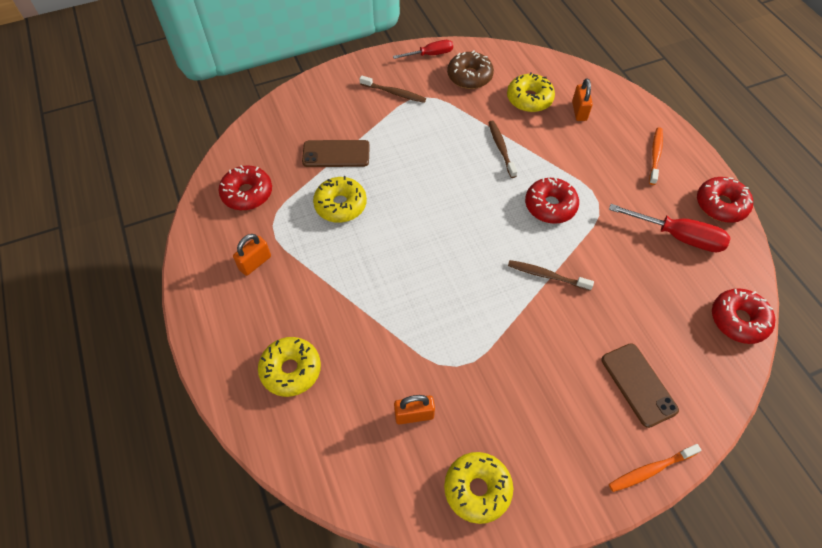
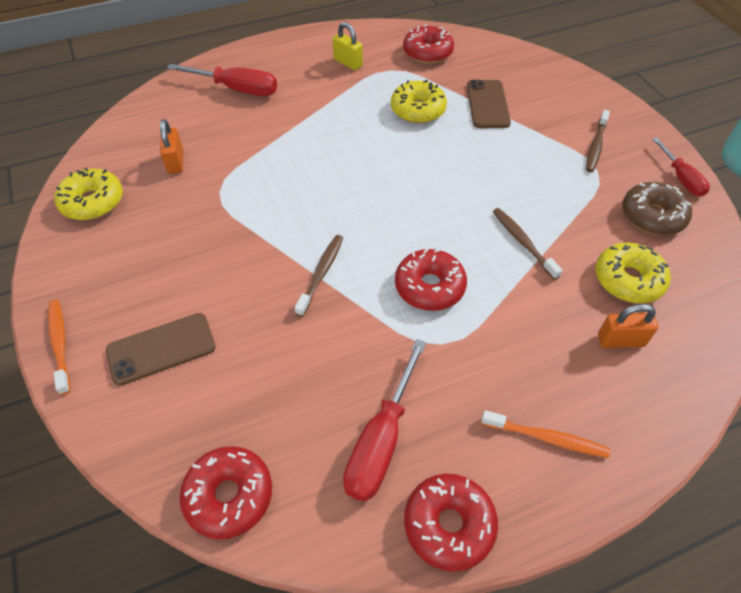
camera: 90 degrees right, 5 degrees down
(255, 263) = (348, 63): orange padlock -> yellow padlock
(291, 370) = (236, 89): yellow donut -> red screwdriver
(501, 148) = (523, 242): brown toothbrush -> brown toothbrush turned 105 degrees counterclockwise

